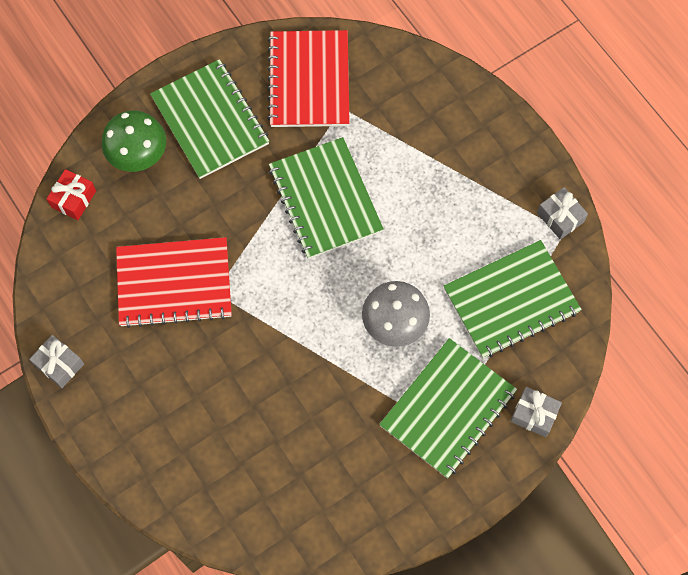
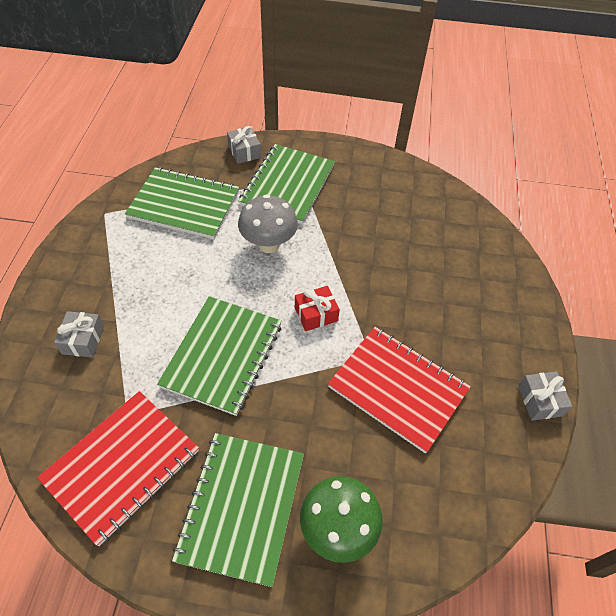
camera: 140 degrees left, 15 degrees down
(73, 199) = (433, 540): red gift -> red gift (316, 314)
(448, 409) = (287, 185): green notebook -> green notebook turned 60 degrees counterclockwise
(560, 217) = (95, 221): grey gift -> grey gift (83, 340)

